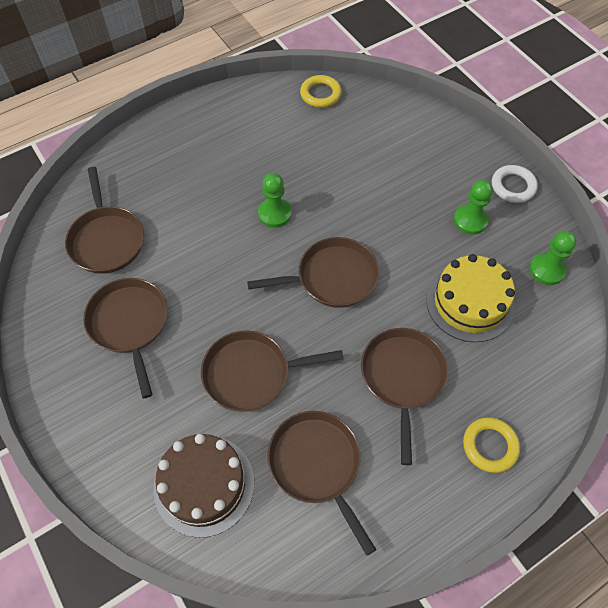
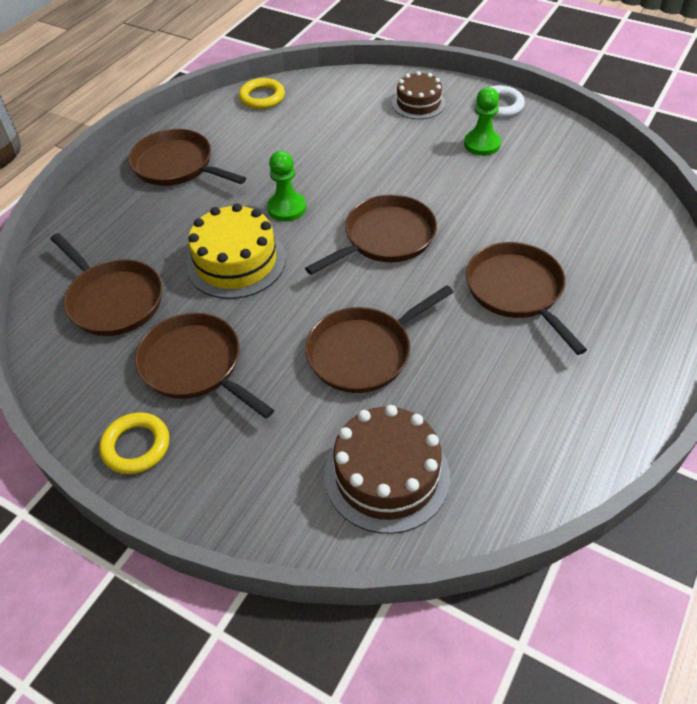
camera: 25 degrees left, 10 degrees down
(316, 464) = (490, 401): brown pan -> brown pan (176, 165)
(444, 154) = (418, 103): none -> brown cake
(469, 302) = (531, 206): yellow cake -> yellow cake (236, 262)
(490, 446) = (639, 310): yellow ring -> yellow ring (136, 446)
(547, 270) = (578, 155): green pawn -> none

